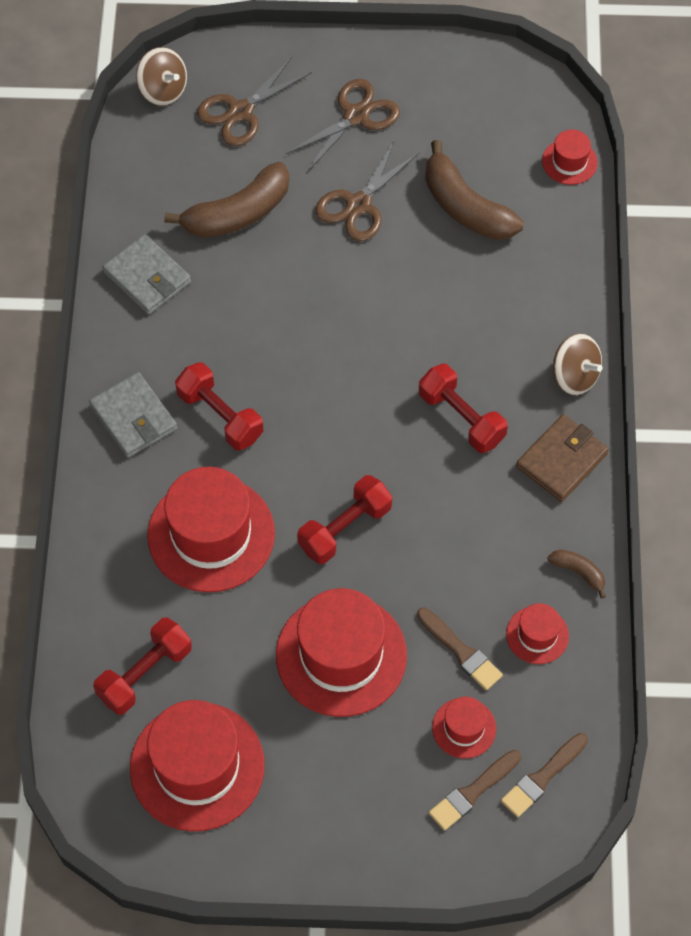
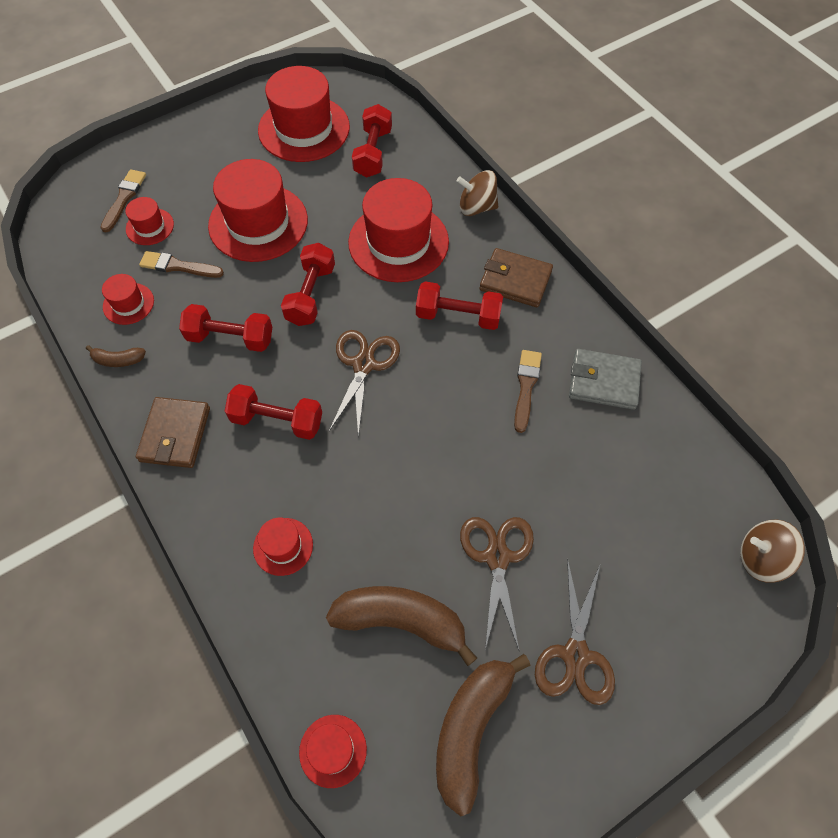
camera: 145 degrees right, 0 degrees up
(133, 418) = (515, 280): grey wallet -> brown wallet
(237, 213) = (588, 479): brown banana -> brown banana (471, 728)
(240, 112) = (677, 583): brown scissors -> brown scissors (363, 364)
(455, 529) = (230, 338): none -> red dumbbell
(522, 310) = (283, 546): none -> red hat
(542, 777) = (81, 227): brown brush -> brown brush (526, 387)
(574, 376) = (202, 513): brown spinning top -> brown spinning top (476, 207)

